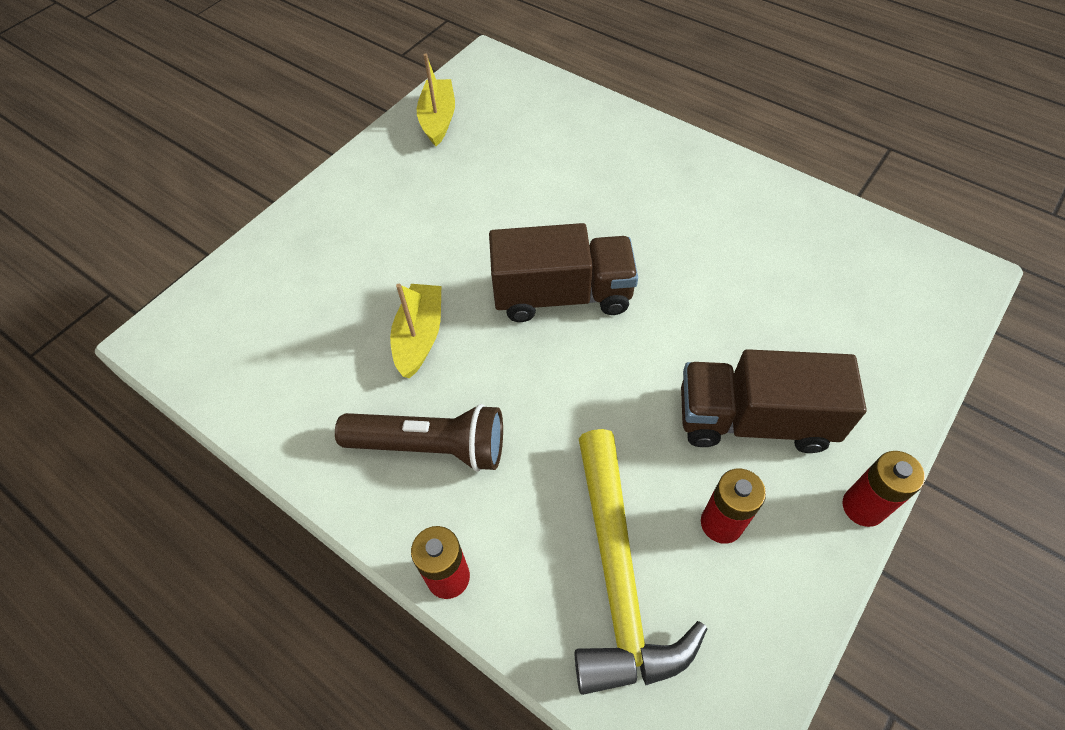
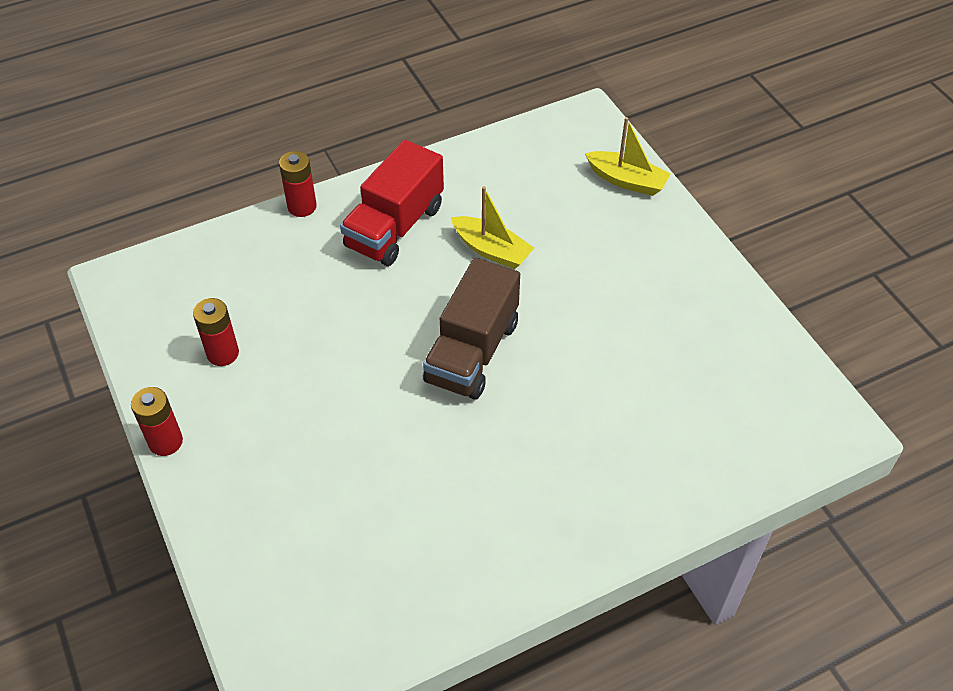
camera: 115 degrees right, 5 degrees down
(431, 446) = (395, 227): brown flashlight -> red truck
(438, 119) = (754, 349): yellow boat -> yellow boat (627, 180)
(618, 576) = (237, 284): yellow hammer -> none
(754, 420) = (275, 417): brown truck -> none

